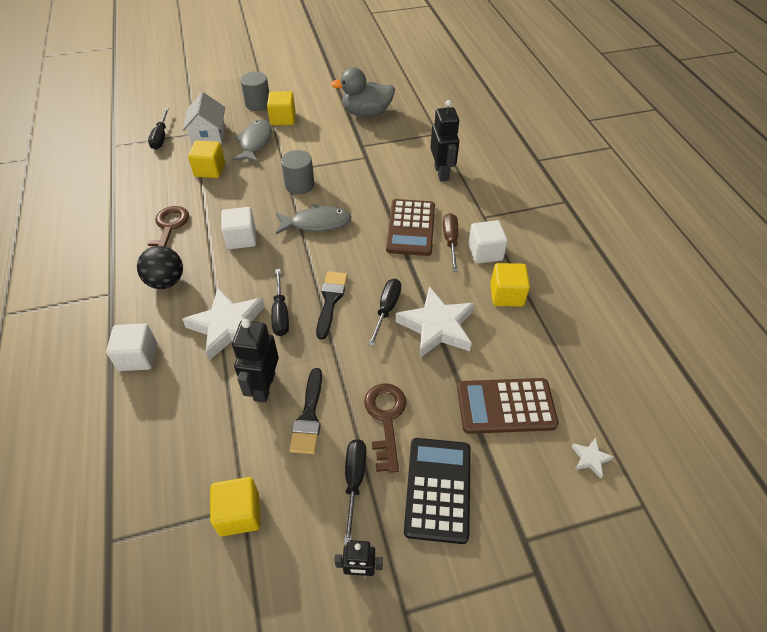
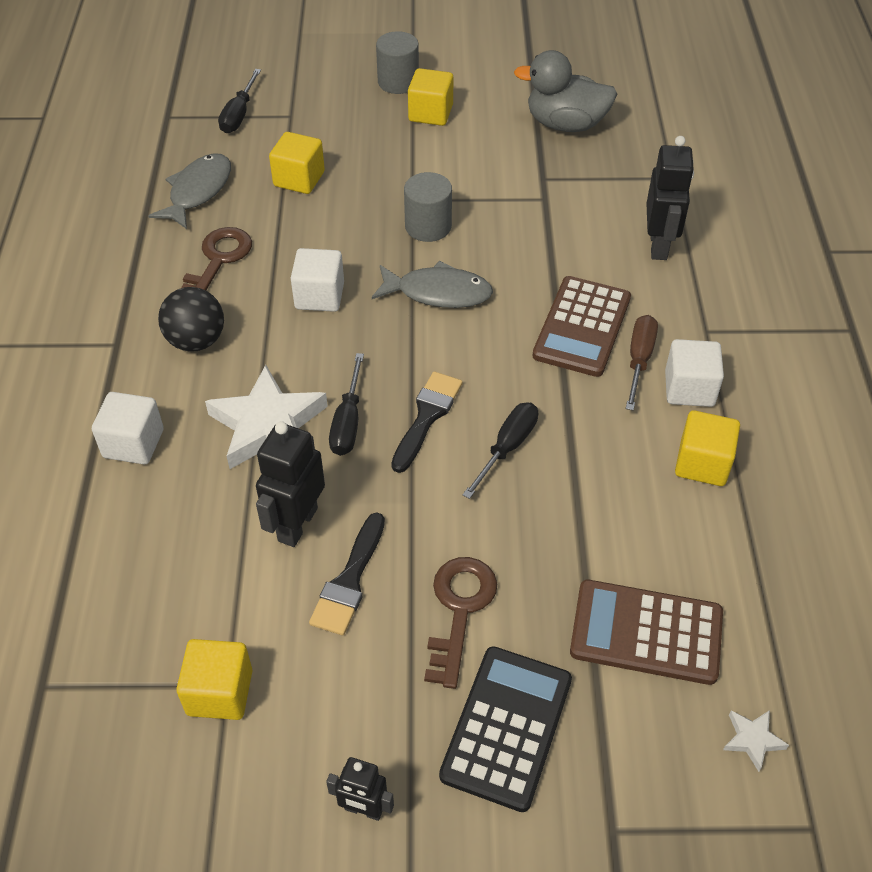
camera: 15 degrees right, 0 degrees up
(208, 135) = (310, 122): white house -> none
(255, 142) = (378, 146): grey fish -> grey fish (198, 191)
(354, 481) = (389, 686): black screwdriver -> none
(437, 326) = (577, 490): white star -> none

